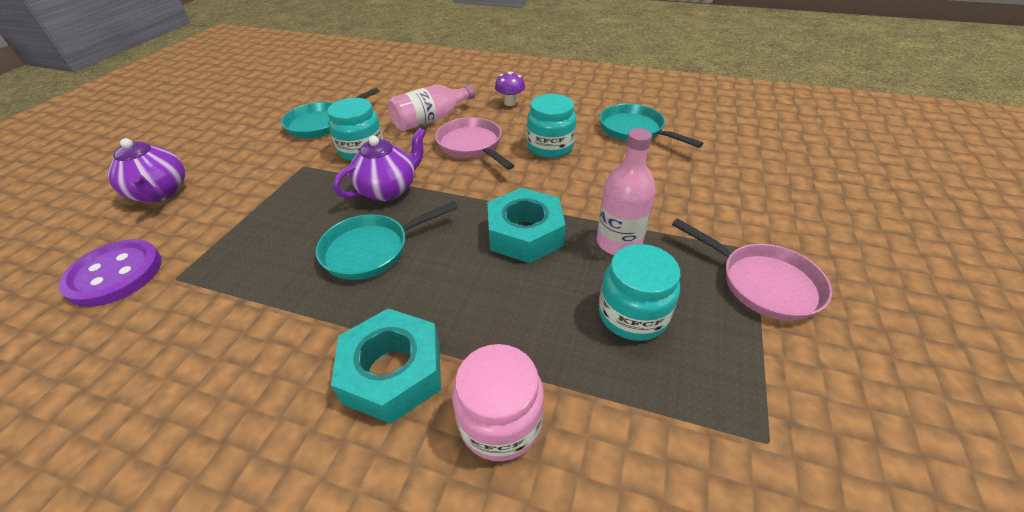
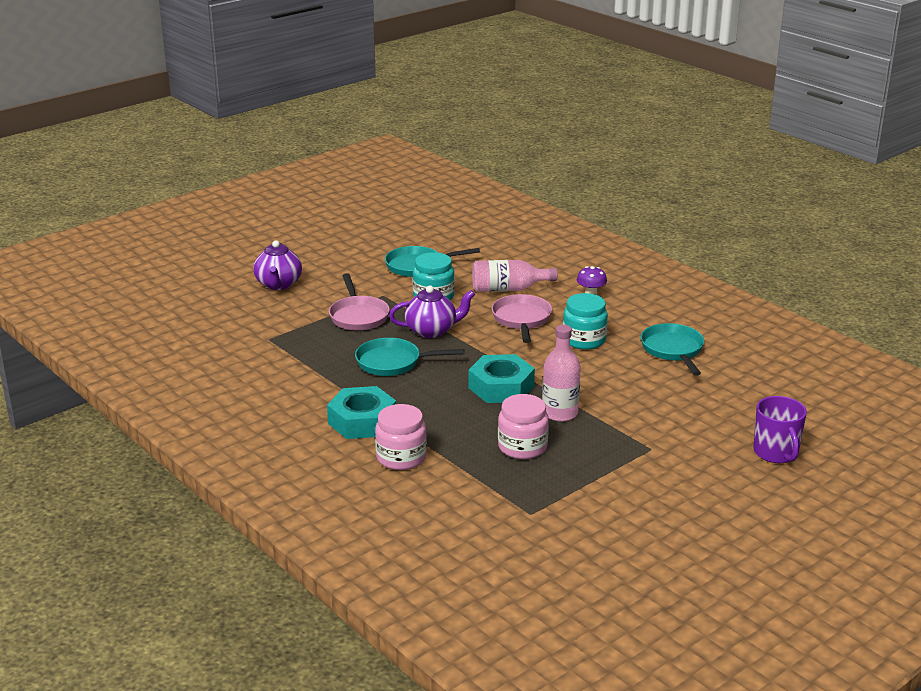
camera: 30 degrees right, 15 degrees down
(115, 274) = (236, 326): purple button -> none
(632, 314) = (522, 447): turquoise jar -> pink jar
(763, 283) = (628, 464): pink pan -> pink pan (358, 316)
(853, 203) = (776, 453): none -> purple mug

